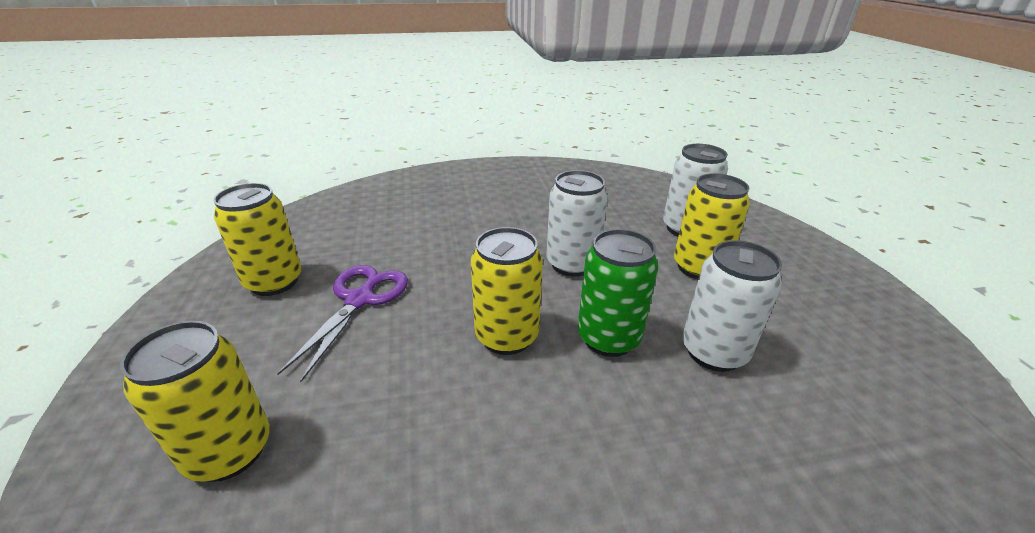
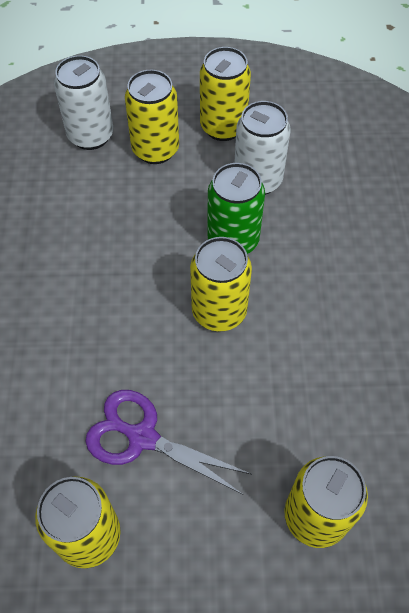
camera: 80 degrees left, 25 degrees up
(572, 264) = (126, 242): white can -> none
(774, 313) = (223, 127): none -> yellow can

